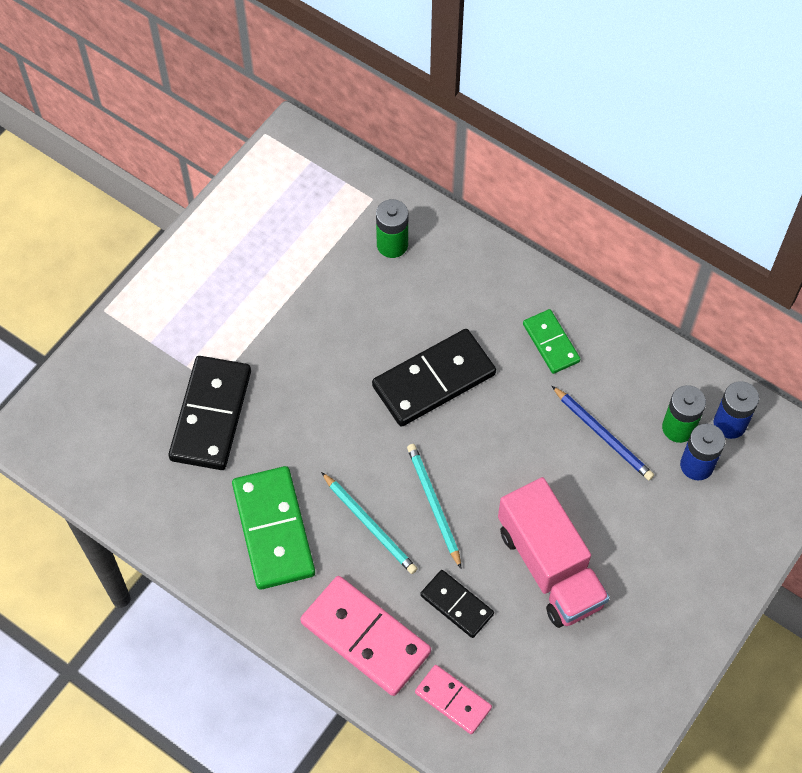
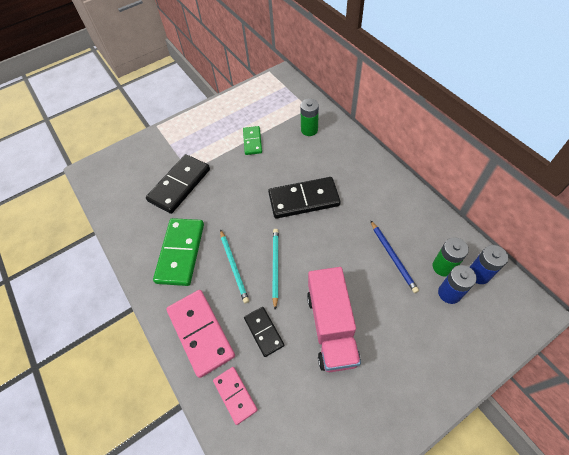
camera: 25 degrees right, 5 degrees down
(550, 343) = (378, 198): green domino -> green domino (252, 141)

